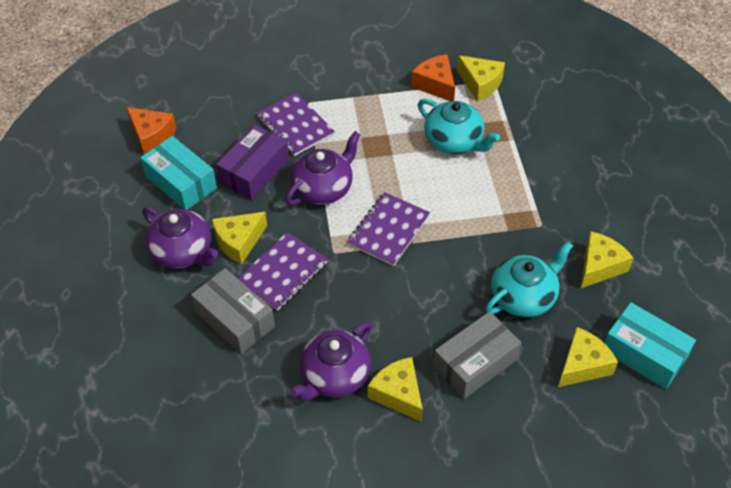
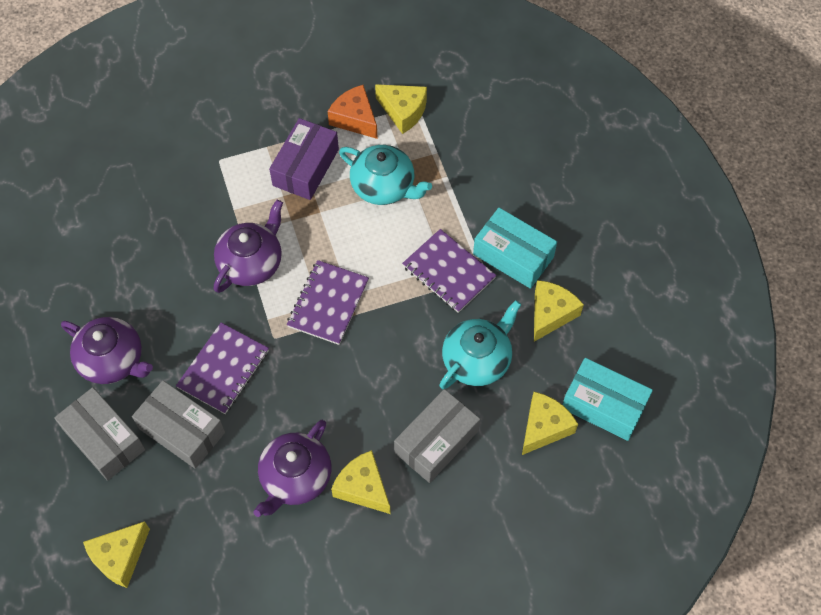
camera: 10 degrees left, 10 degrees up
(152, 136) = (52, 225): orange cheese -> none
(161, 317) = (104, 440): none -> grey box
(181, 182) = (96, 277): turquoise box -> turquoise box (513, 255)
(239, 242) = (171, 340): yellow cheese -> yellow cheese (120, 557)
(254, 172) = (174, 253): purple box -> purple box (306, 167)
(295, 126) = (209, 191): purple notebook -> purple notebook (448, 272)

